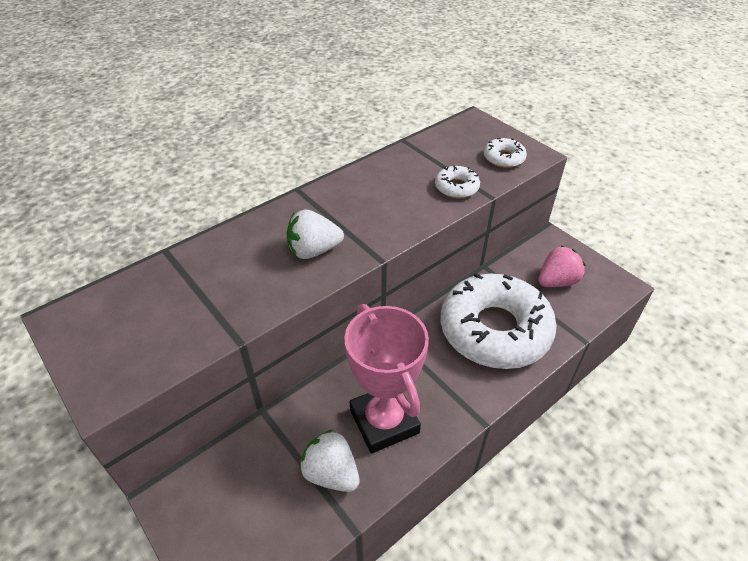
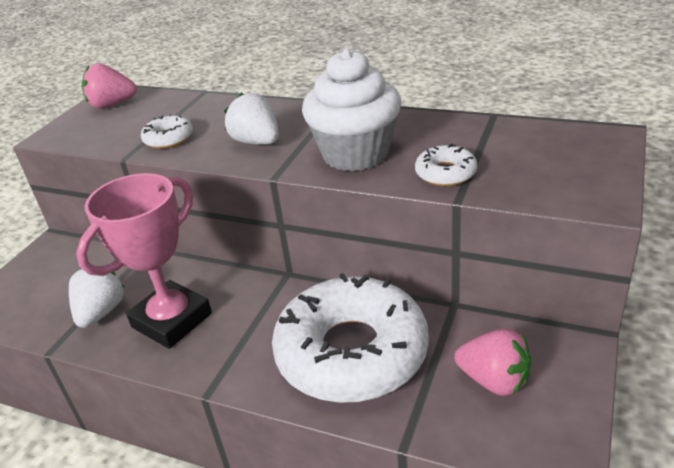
camera: 65 degrees right, 10 degrees down
(96, 324) = (112, 105): none -> pink strawberry
(391, 211) = (356, 154): none -> white cupcake
(503, 158) = (553, 182): white donut -> white donut (169, 139)

